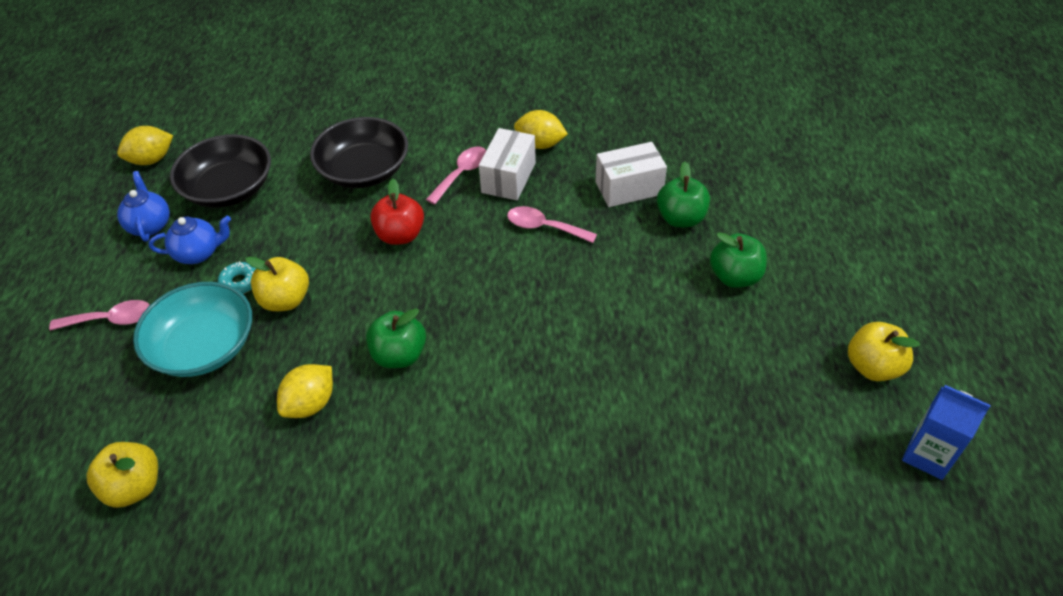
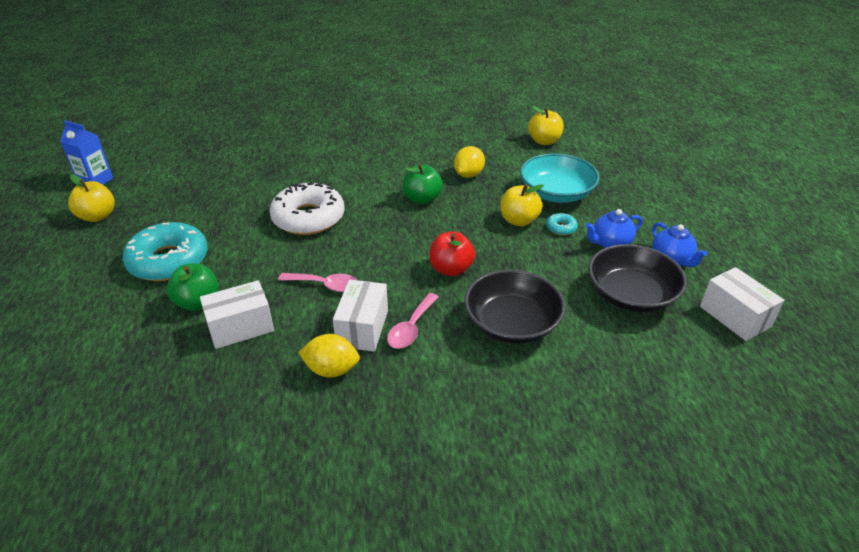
camera: 170 degrees right, 10 degrees down
(111, 320) = (633, 201): pink spoon -> none
(152, 160) = (735, 316): yellow lemon -> white box
(565, 333) = (308, 218): none -> white donut
(735, 277) = (169, 261): green apple -> turquoise donut

